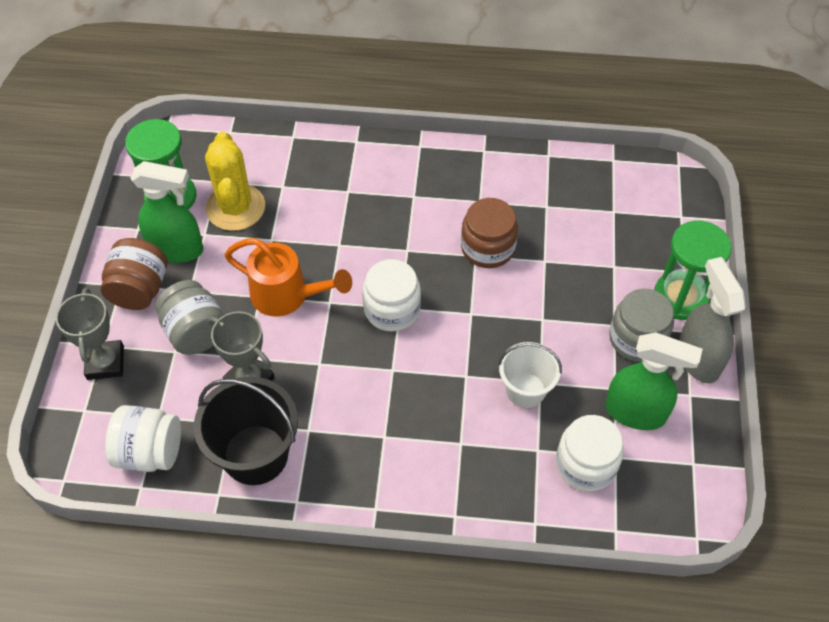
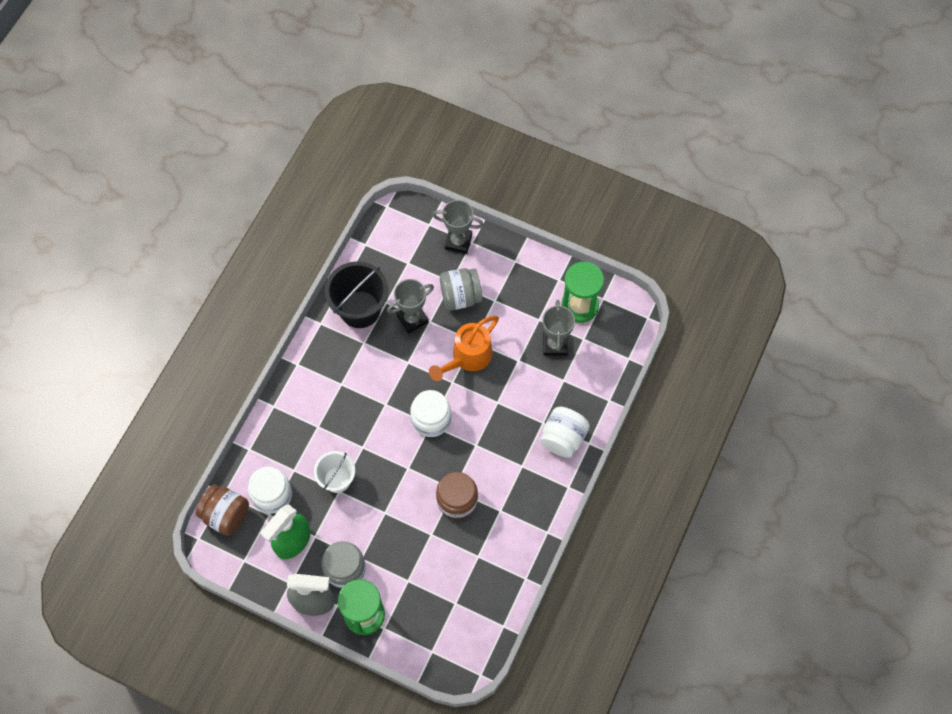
camera: 110 degrees right, 10 degrees up
(139, 289) = (507, 271): brown jar -> brown jar (226, 515)
(150, 452) = (386, 253): white jar -> white jar (563, 438)
(177, 249) = (532, 300): green spray bottle -> none
(235, 207) = (555, 345): yellow cactus -> grey trophy

